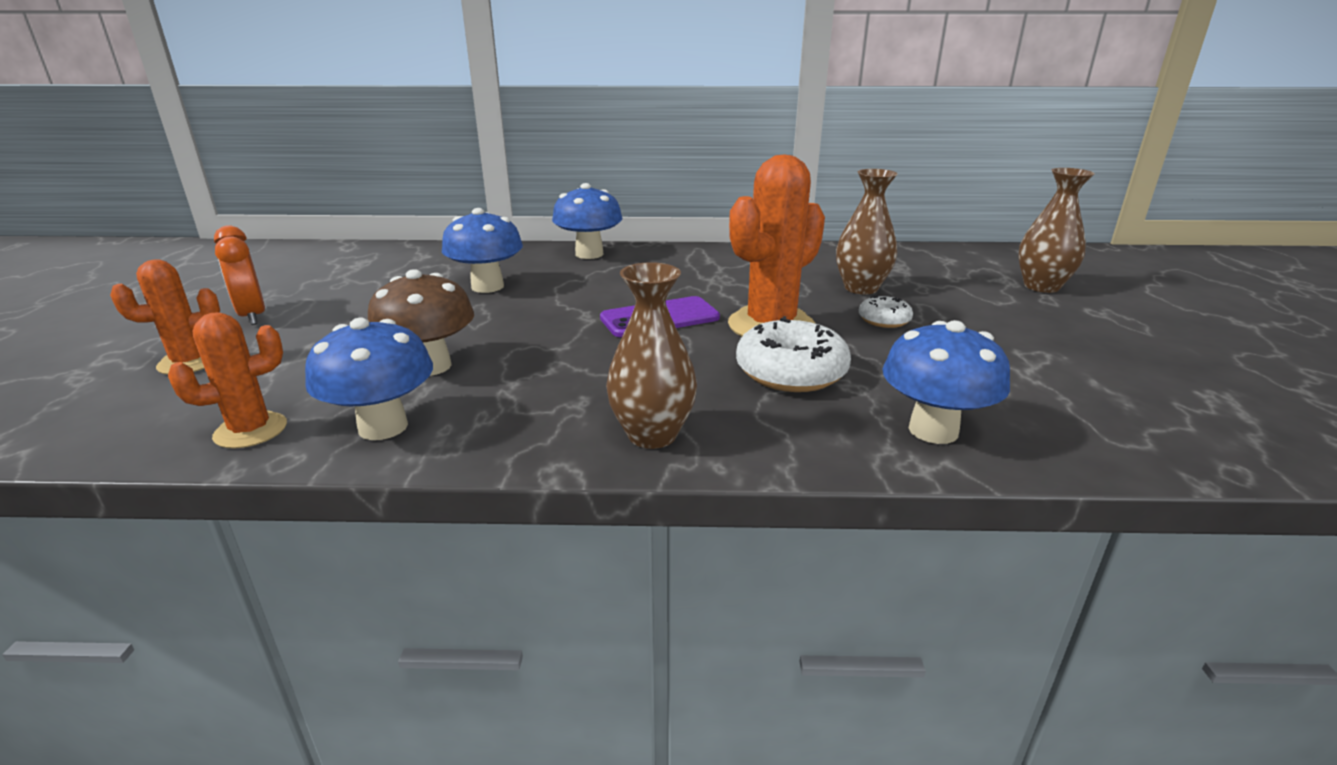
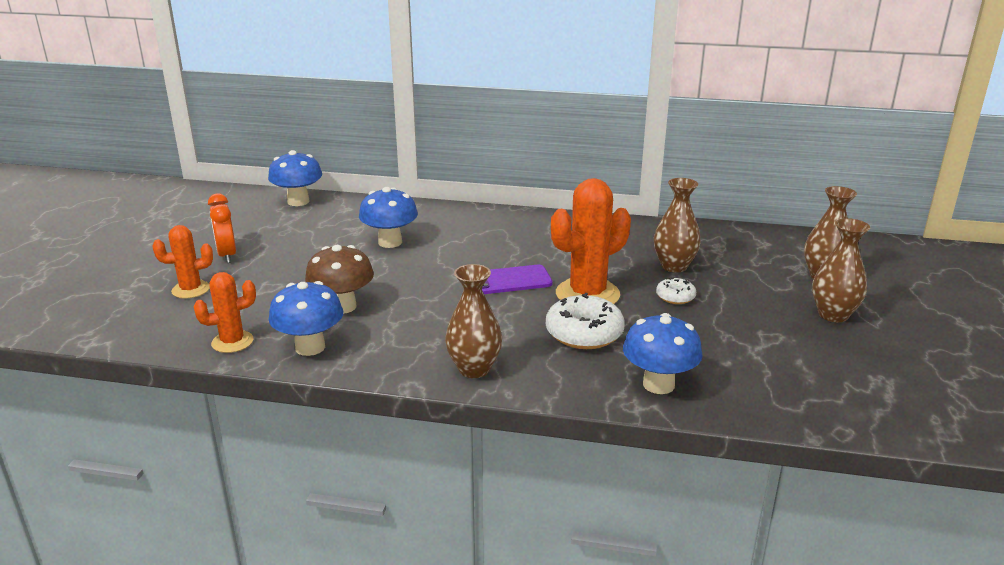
camera: 10 degrees right, 0 degrees up
(589, 254) = (473, 216): blue mushroom -> blue mushroom (298, 201)
(1088, 325) = (833, 315): none -> brown vase

